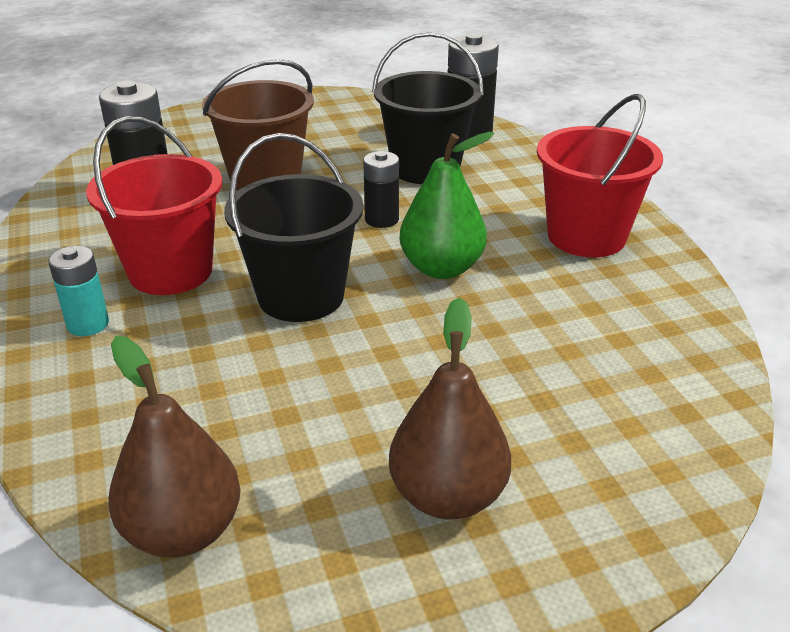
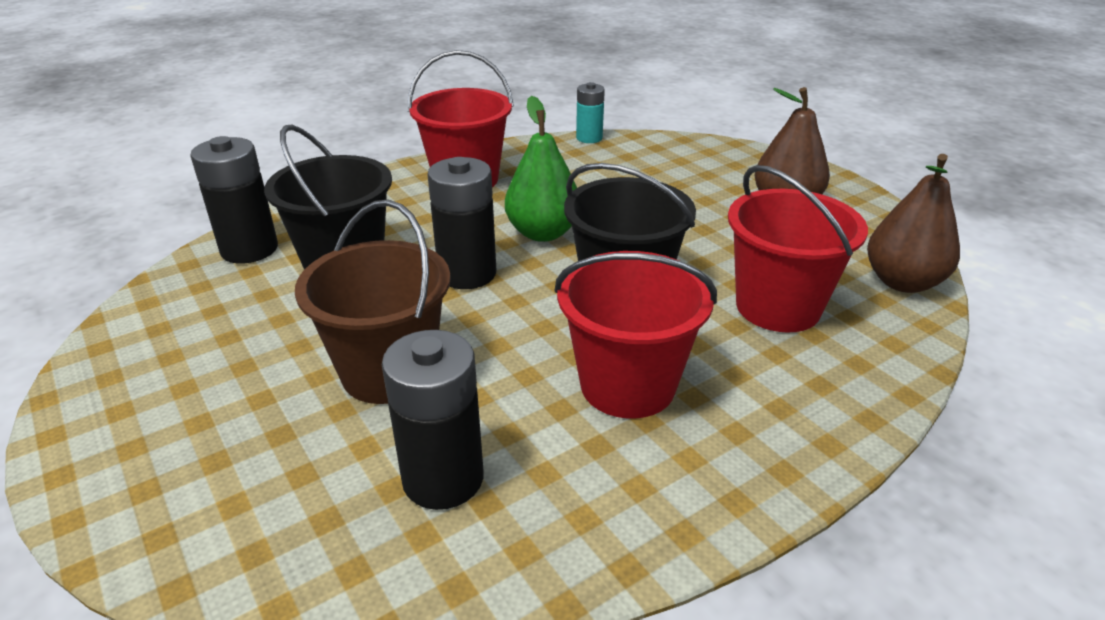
camera: 105 degrees left, 0 degrees up
(88, 324) = (751, 411): turquoise battery -> turquoise battery (589, 138)
(210, 392) = (778, 307): none -> red bucket
(381, 219) = (467, 274): black battery -> black battery, size x1.63

